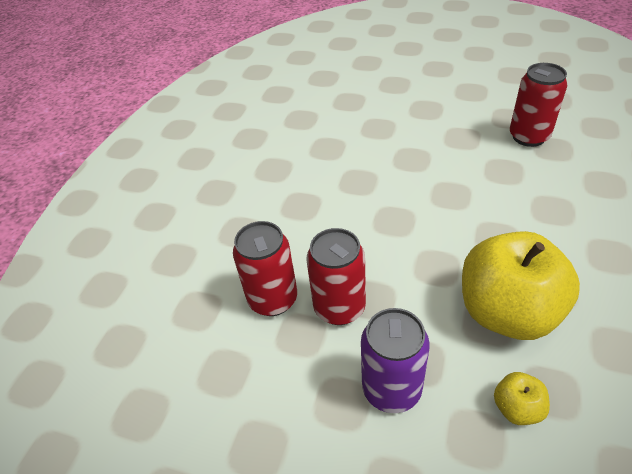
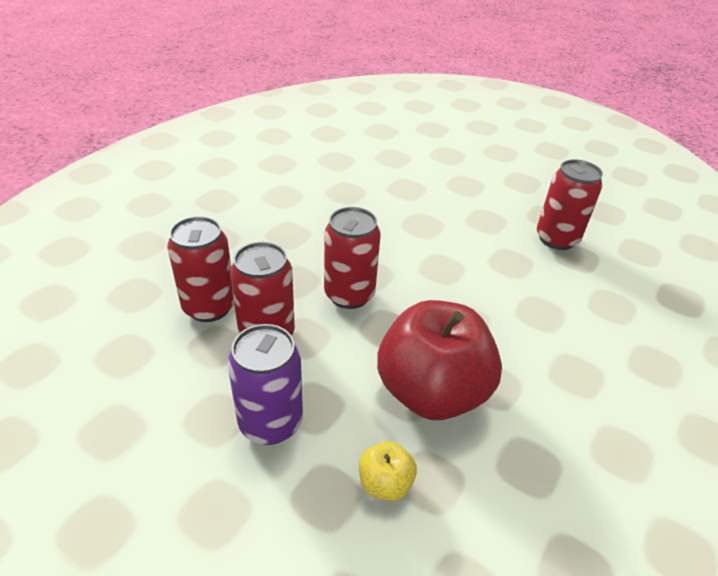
camera: 10 degrees right, 5 degrees down
(388, 246) = (349, 295): none -> red can
(507, 312) = (431, 392): yellow apple -> red apple

